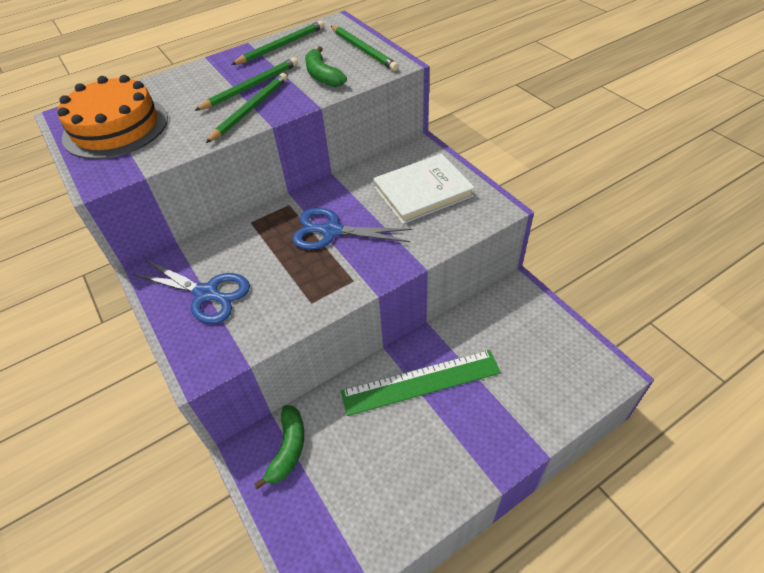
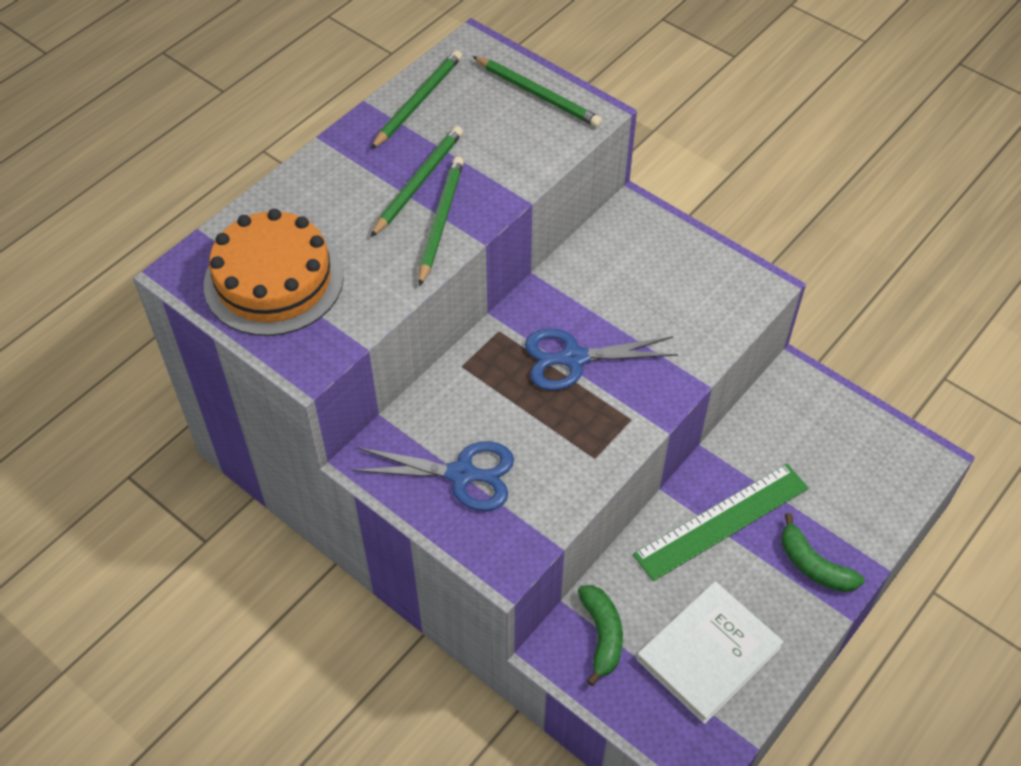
camera: 20 degrees left, 5 degrees up
(322, 76) = (506, 149): green banana -> green banana (814, 565)
(422, 191) = (662, 279): white book -> white book (708, 654)

